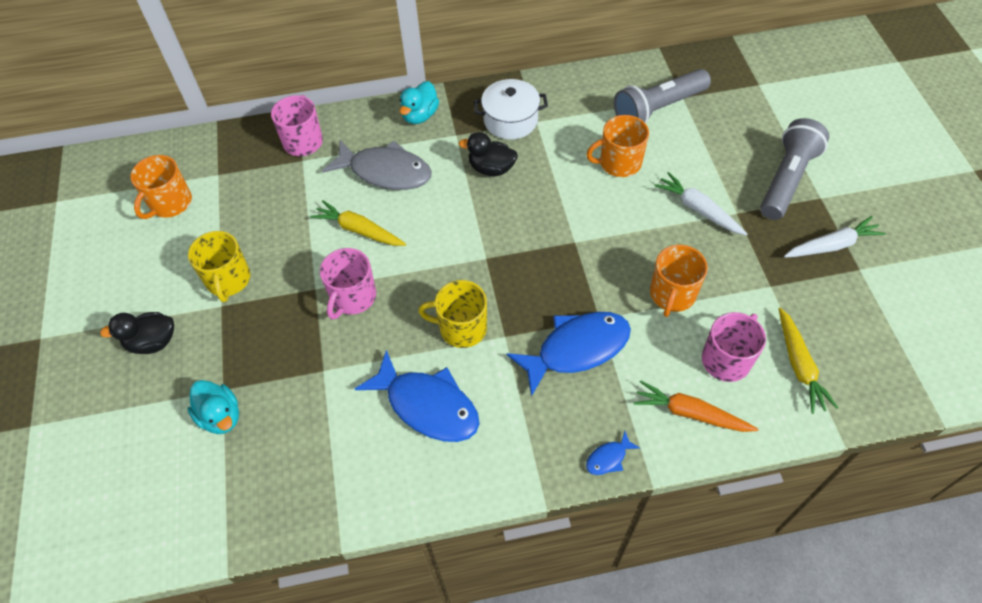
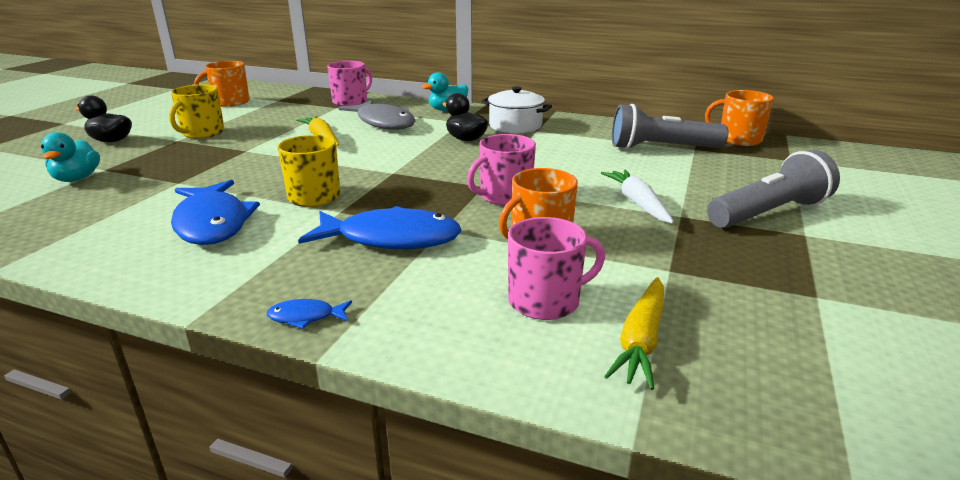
camera: 30 degrees right, 30 degrees down
(353, 297) = (262, 160): pink mug -> pink mug (504, 196)
(619, 163) = (585, 162): orange mug -> orange mug (738, 139)
(690, 413) = (446, 323): orange carrot -> none
(832, 245) = (789, 268): white carrot -> none

